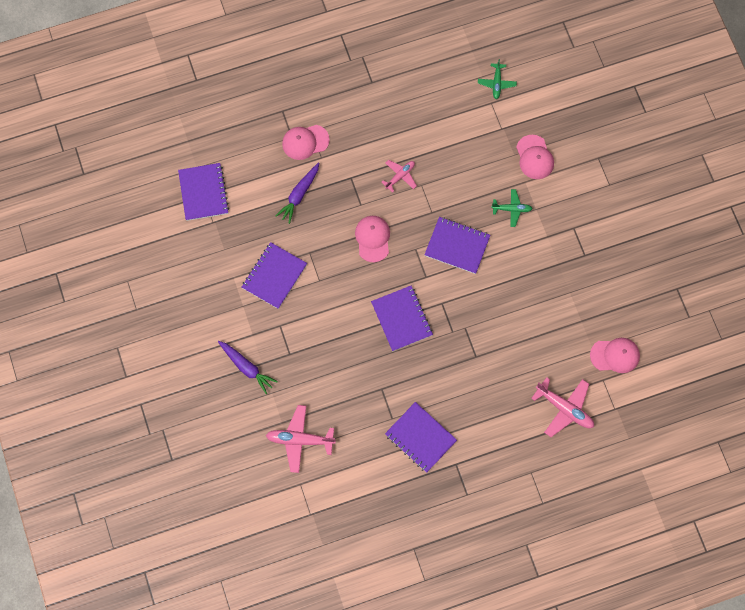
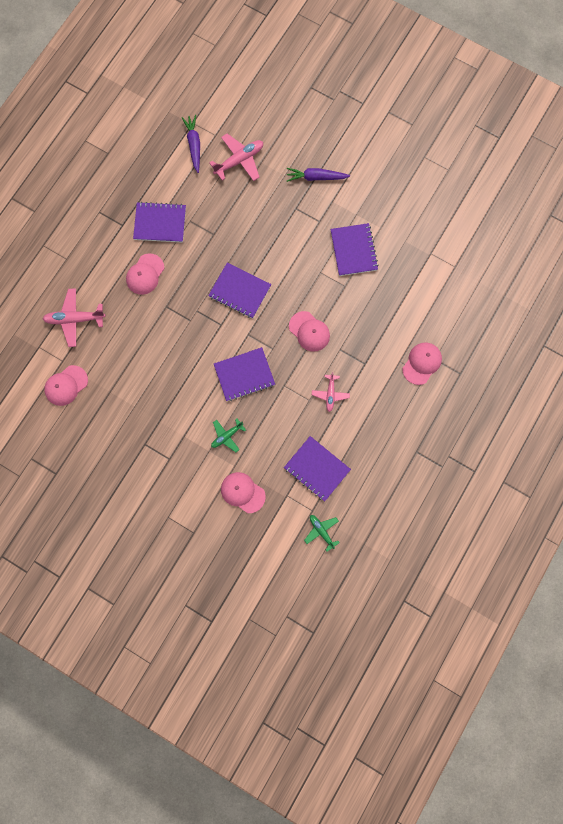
camera: 140 degrees right, 5 degrees up
(203, 192) = (457, 268): purple notebook -> purple notebook (317, 469)
(299, 195) = (389, 321): purple carrot -> purple carrot (194, 145)
(471, 400) = (145, 274): none -> pink cap

